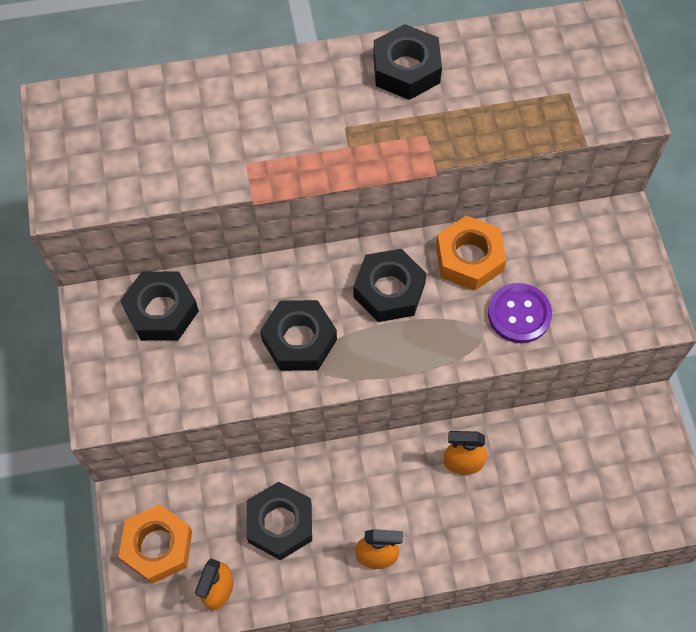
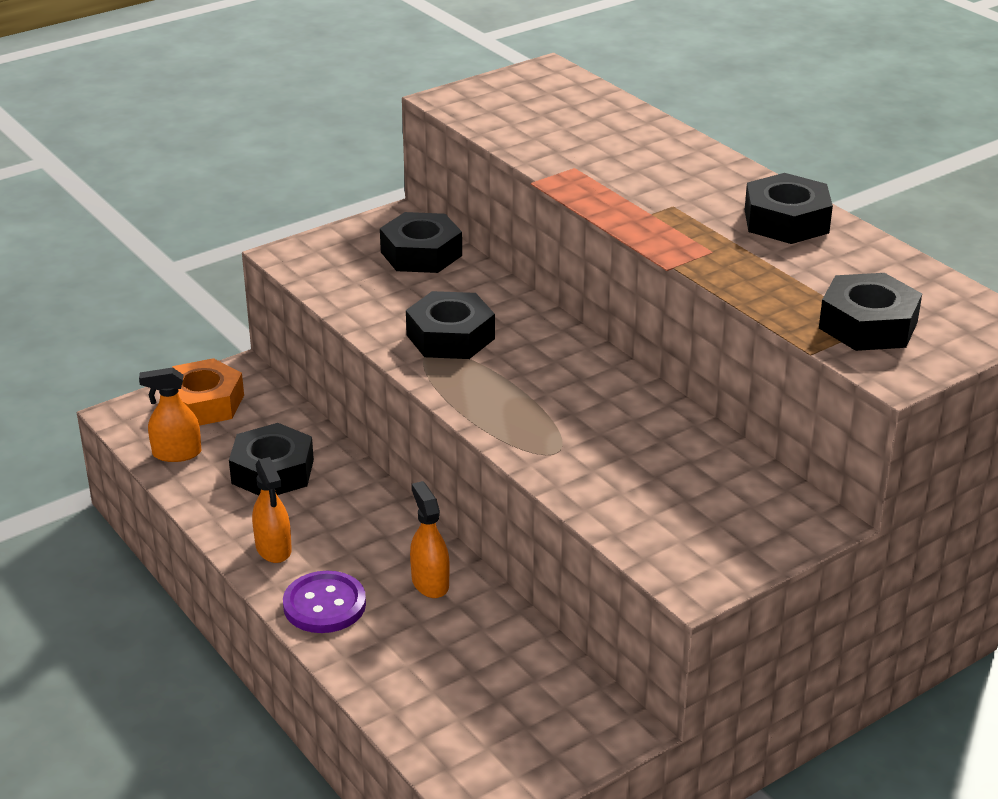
camera: 65 degrees right, 30 degrees down
(389, 290) = (557, 375): black nut -> black nut (868, 325)
(469, 258) = (647, 418): orange nut -> none
(519, 314) = (603, 472): purple button -> purple button (324, 605)

